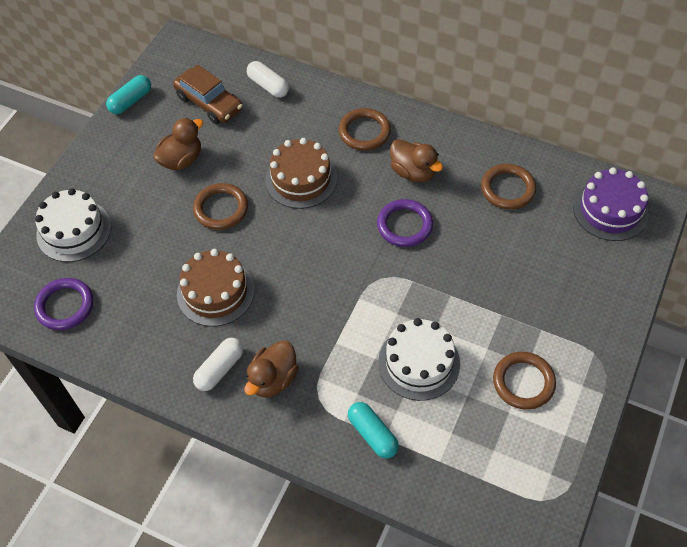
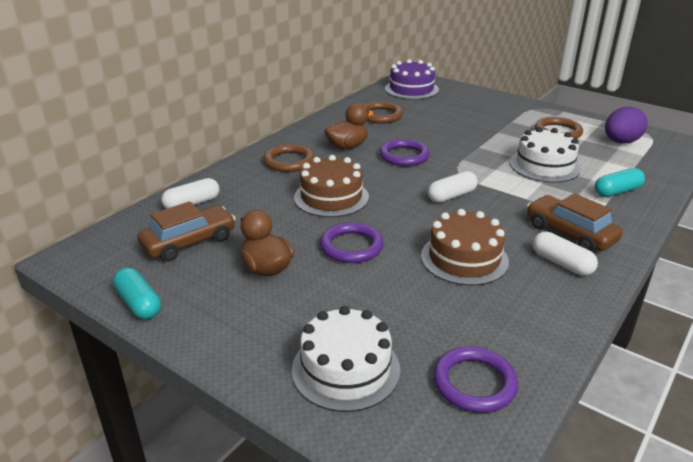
camera: 80 degrees left, 25 degrees down
(221, 209) = (351, 246): brown ring -> purple ring
(273, 379) = (570, 233): brown duck -> brown car
(325, 275) = (451, 196): none -> white capsule
(516, 457) = (621, 142): none -> purple egg

